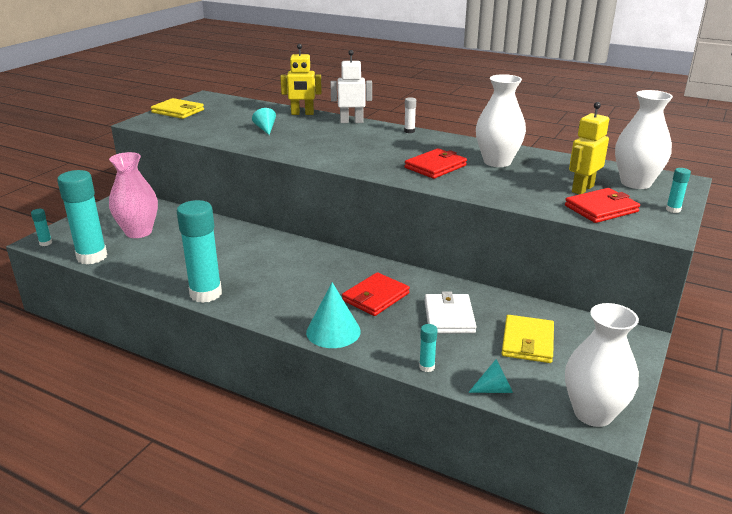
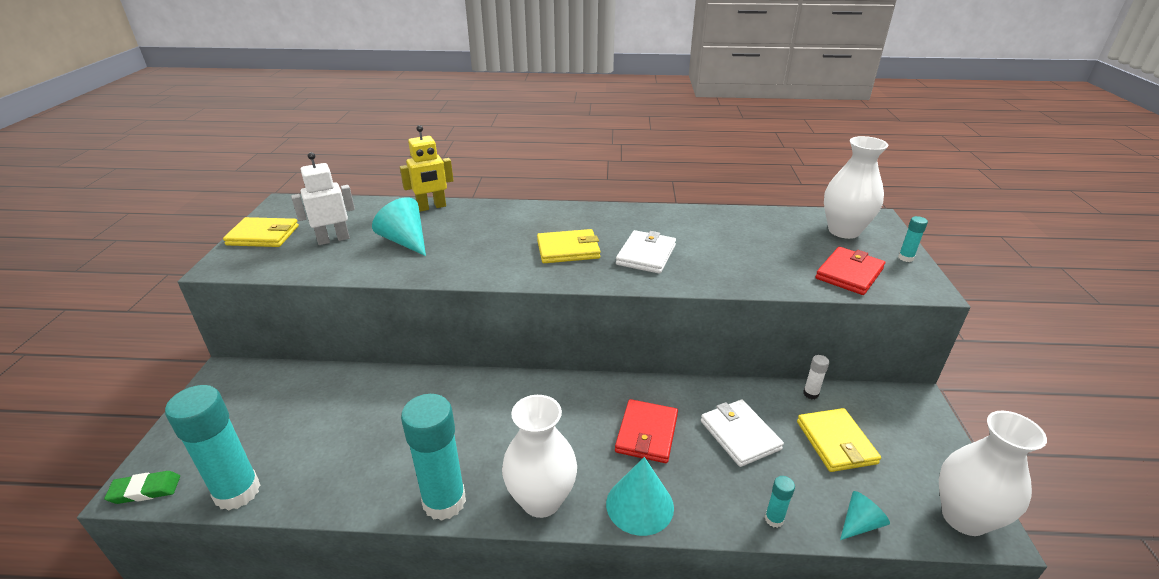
camera: 25 degrees left, 5 degrees up
(45, 243) = (145, 490): turquoise glue stick -> green eraser
(138, 232) = (281, 425): pink vase -> none
(265, 129) = (405, 241): turquoise cone -> turquoise cone, size x1.66
(351, 121) = (499, 208): white robot -> white robot (333, 239)
(377, 153) = (568, 249): none -> yellow wallet
(409, 131) = (574, 209): white glue stick -> white glue stick (810, 394)
(435, 166) = (646, 255): red wallet -> white wallet
(497, 162) = (699, 233): white vase -> white vase (541, 500)
(582, 189) = (808, 251): yellow robot -> none

